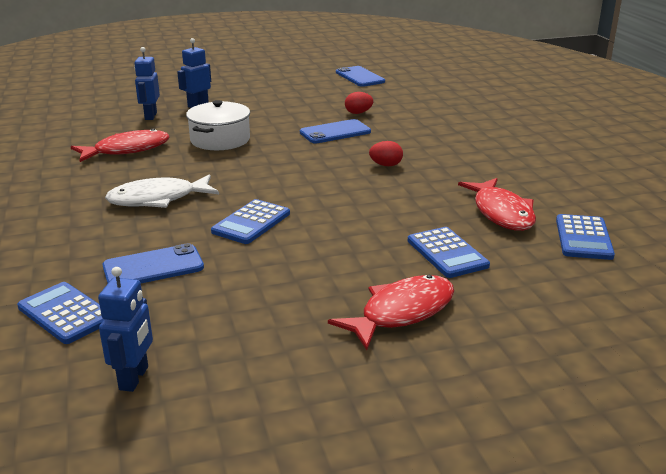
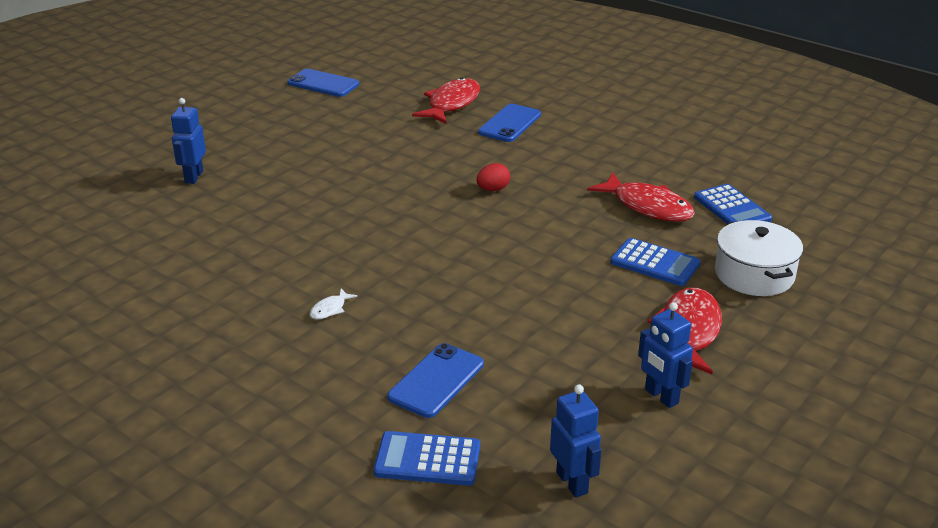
camera: 35 degrees left, 5 degrees up
(127, 150) = (202, 263): red fish -> red fish (451, 104)
(150, 116) = (159, 210): blue robot -> blue robot (661, 396)
(157, 199) = (330, 309): white fish -> white fish, size x0.43
(220, 140) = (288, 215): white pot -> white pot (754, 274)
(251, 223) = (458, 298): blue calculator -> none
(335, 132) = (394, 166): blue phone -> blue phone (510, 124)
(358, 113) = (385, 133): red egg -> none

